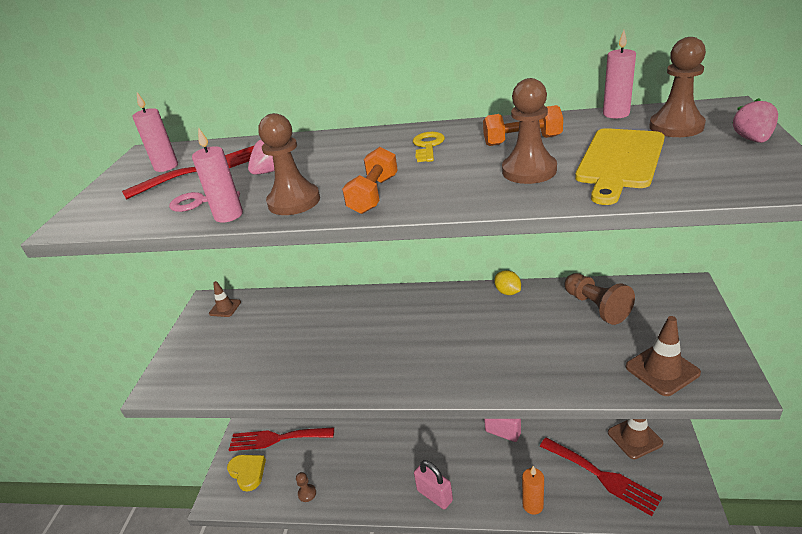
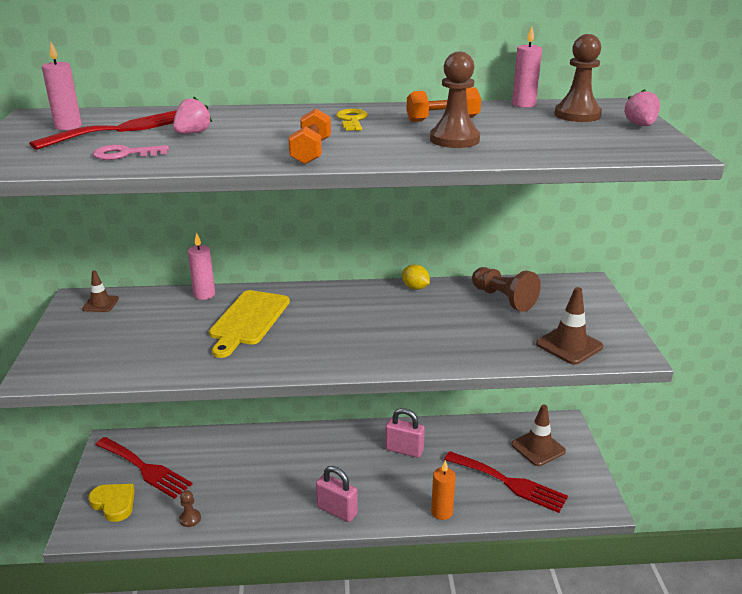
camera: 15 degrees left, 5 degrees down
(228, 215) = (164, 163): pink candle -> pink candle (204, 294)
(276, 438) = (145, 469): red fork -> red fork turned 135 degrees counterclockwise
(294, 201) = (230, 155): brown pawn -> none
(619, 161) = (533, 135): yellow cutting board -> yellow cutting board (248, 320)

